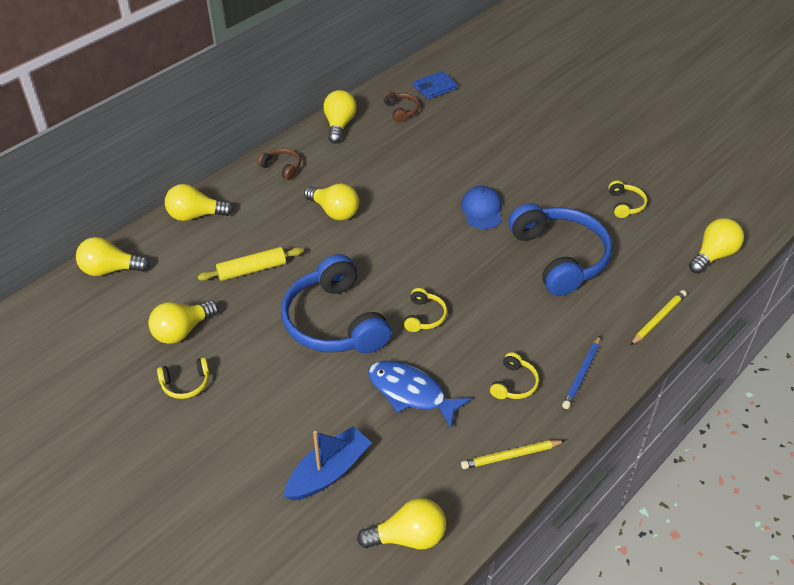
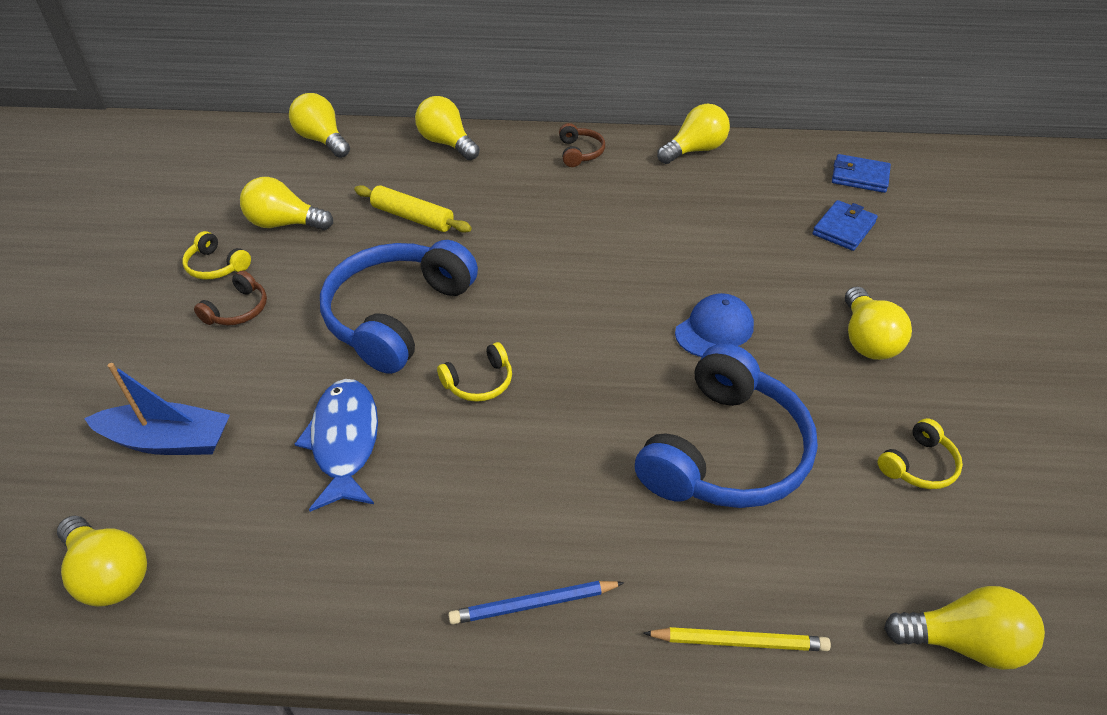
camera: 50 degrees right, 0 degrees up
(334, 211) = (562, 221): yellow light bulb -> yellow light bulb (867, 340)
(401, 111) = (783, 176): brown headphones -> brown headphones (238, 310)
(465, 120) = (843, 228): none -> blue wallet
(511, 456) = (316, 606): yellow pencil -> none
(514, 384) = (447, 535): yellow headphones -> none

